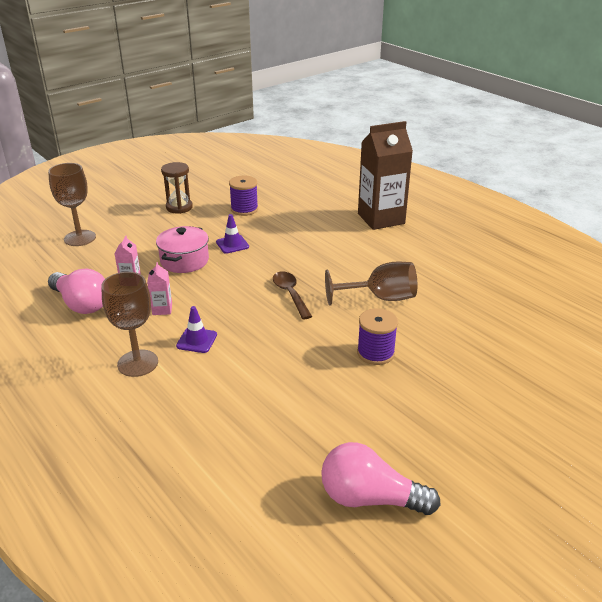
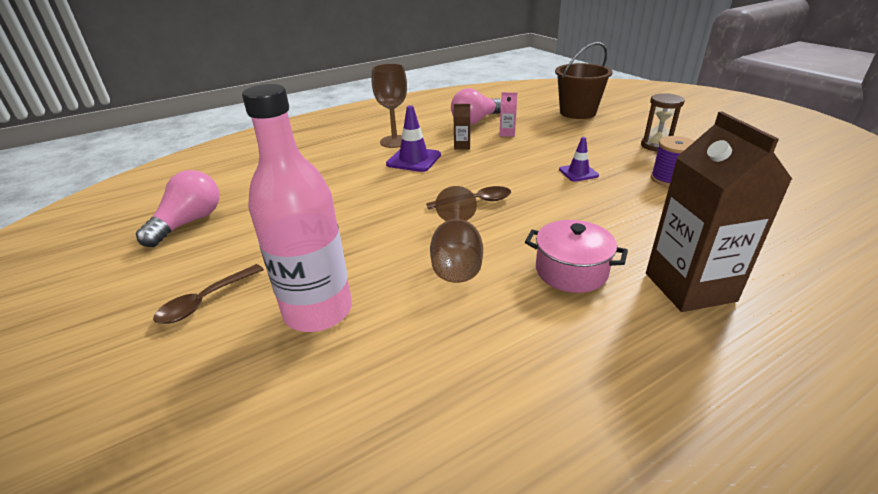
camera: 100 degrees right, 0 degrees up
(80, 238) = (577, 112): brown goblet -> brown bucket
(162, 309) = (462, 146): pink carton -> brown carton
(184, 261) = (542, 152): pink pot -> pink pot (571, 271)
(197, 340) = (414, 160): purple traffic cone -> purple traffic cone, size x1.57
(375, 353) = (354, 244): purple spool -> none
(466, 354) = (318, 311): none -> pink bottle
(486, 422) = (205, 301): none -> brown spoon

